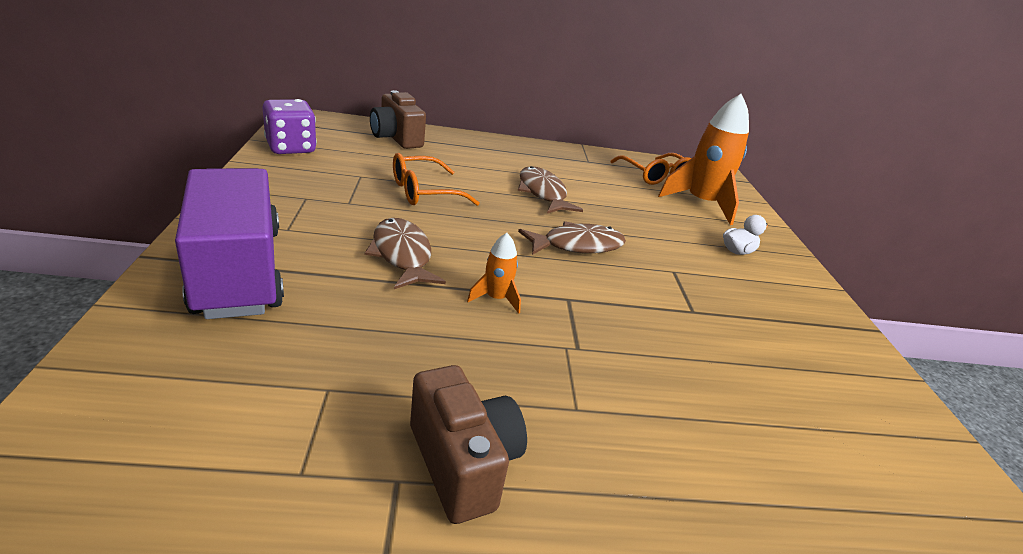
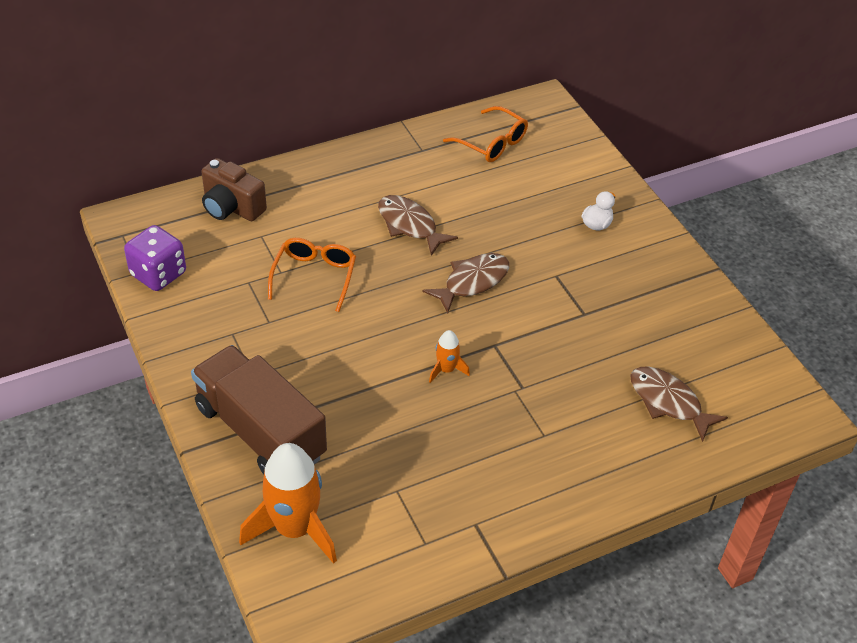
camera: 20 degrees left, 15 degrees up
(238, 271) = (260, 432): purple truck -> brown truck
(402, 255) = (354, 360): brown fish -> brown fish (668, 402)
(423, 192) = (314, 276): orange glasses -> orange glasses turned 150 degrees clockwise
(463, 463) = (502, 499): brown camera -> none
(701, 203) = (547, 168): orange rocket -> orange rocket (294, 529)

